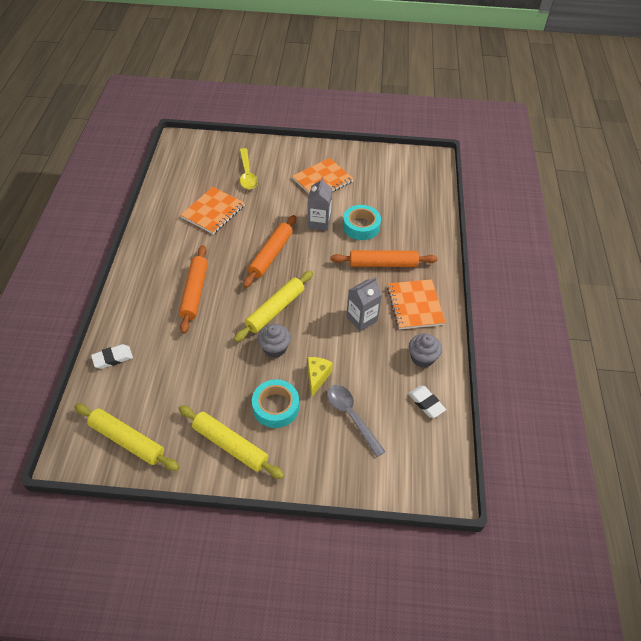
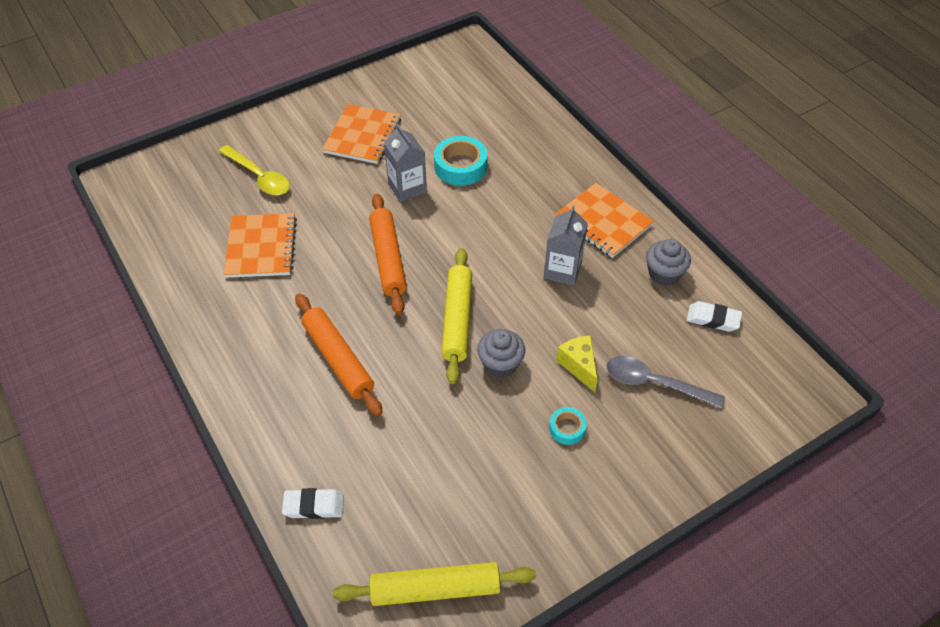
camera: 35 degrees left, 0 degrees up
(113, 358) = (314, 506): white eraser -> white eraser turned 60 degrees clockwise
(230, 445) = (560, 506): yellow rolling pin -> none
(275, 407) = (567, 428): turquoise tape -> turquoise tape, size x0.55
(383, 264) = (526, 195): orange rolling pin -> none

